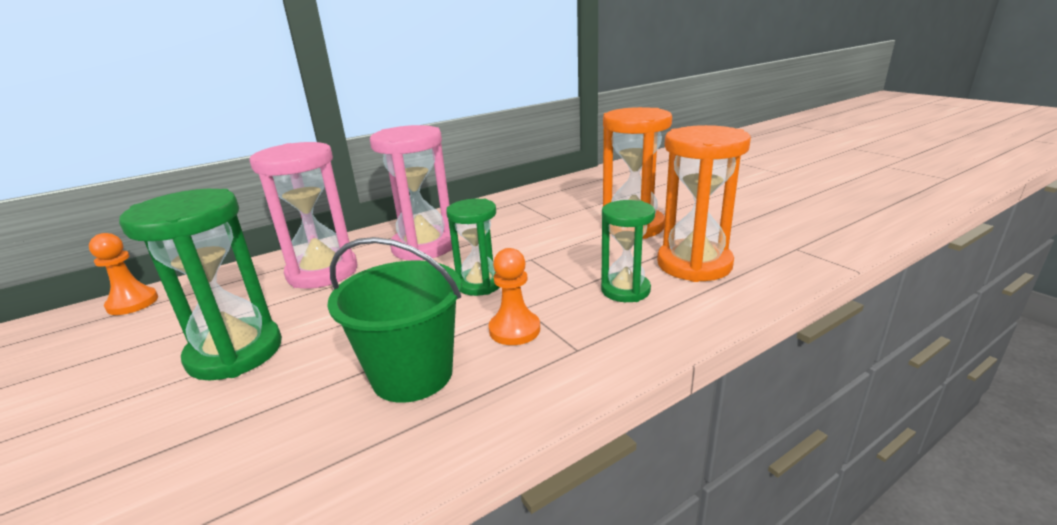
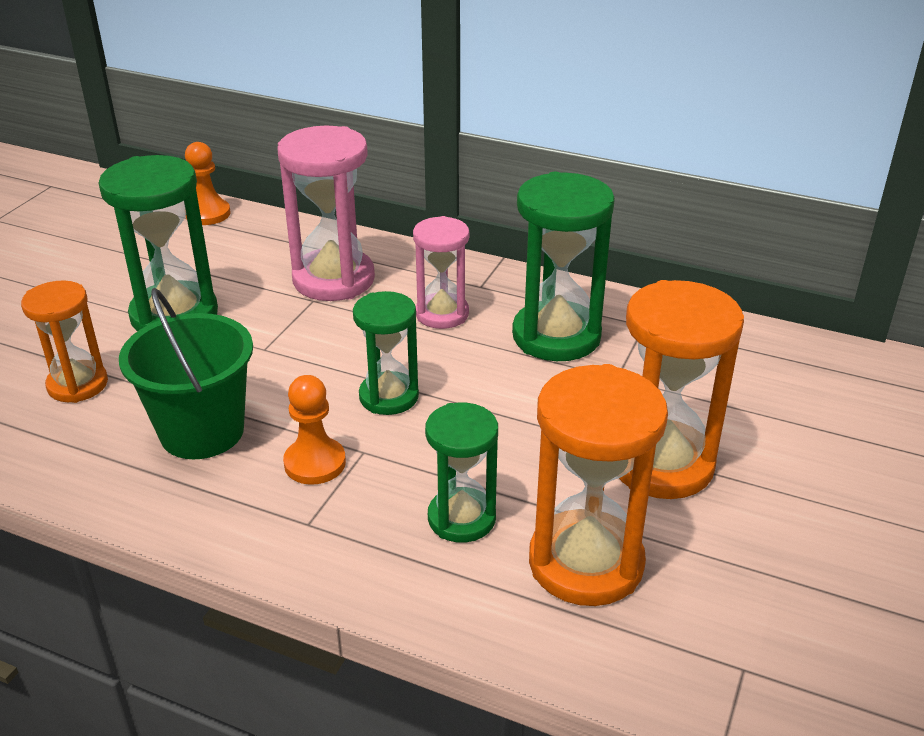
camera: 55 degrees right, 10 degrees up
(236, 439) = (77, 385): none -> orange hourglass
(423, 247) = (442, 314): pink hourglass -> pink hourglass, size x0.62
(495, 223) = (556, 336): none -> green hourglass

